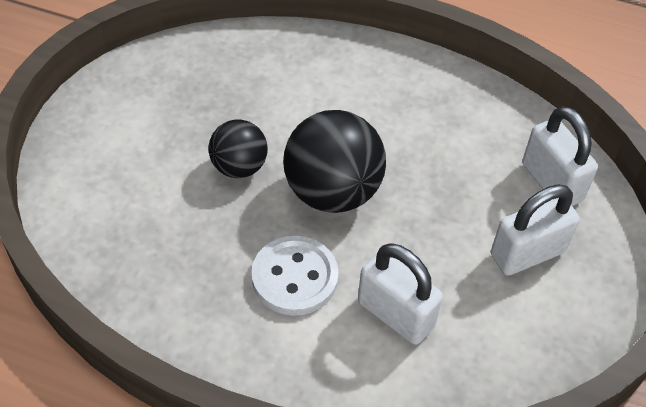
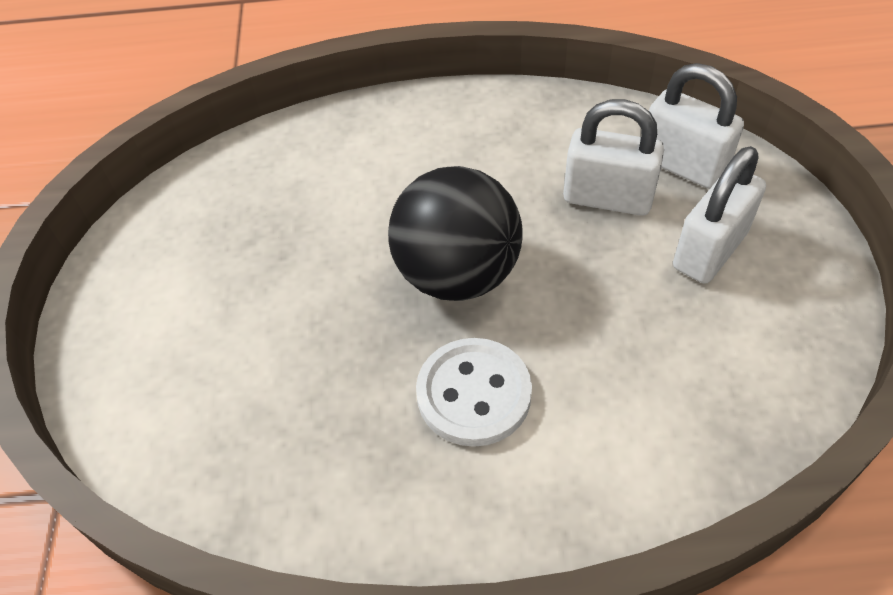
camera: 20 degrees left, 0 degrees up
(239, 167) = (330, 292): black ball -> none
(395, 314) = (615, 383): white padlock -> white padlock (607, 198)

